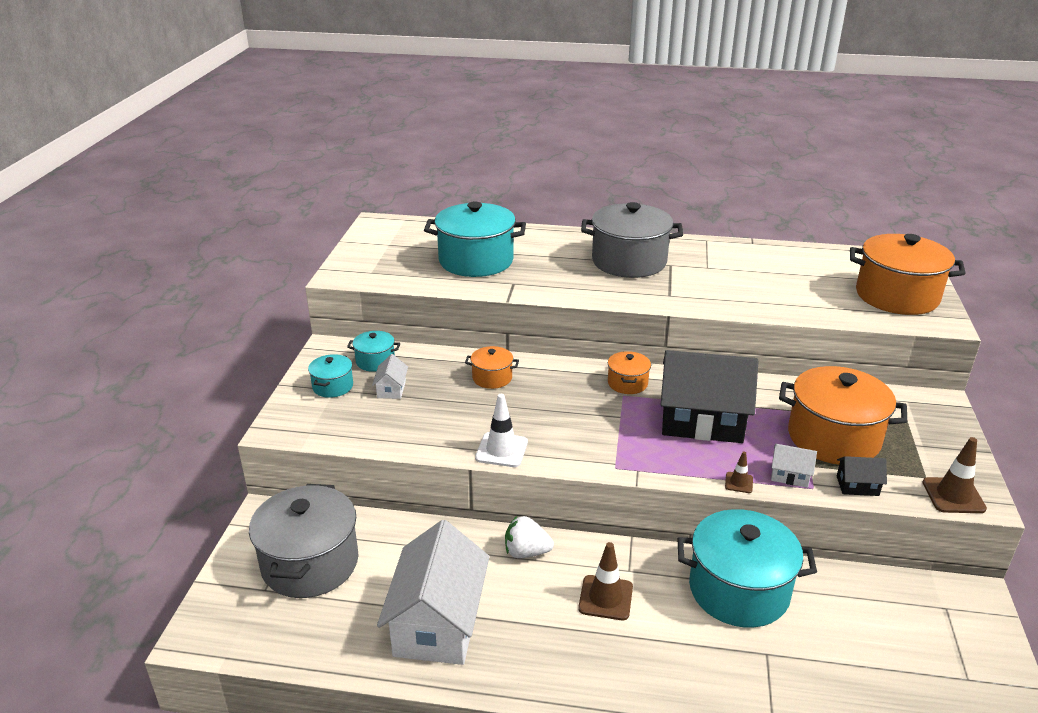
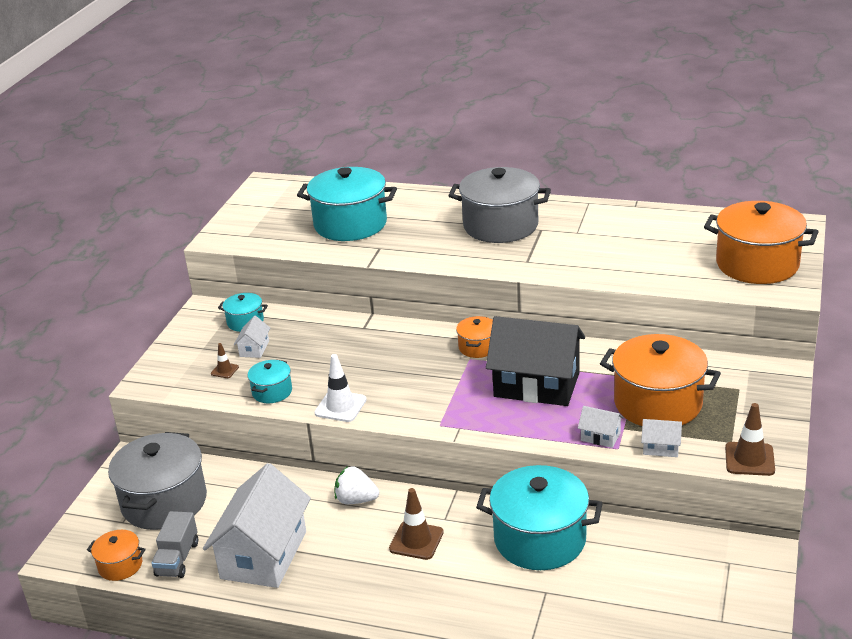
camera: 10 degrees right, 0 degrees up
(333, 386) = (201, 345): turquoise pot -> turquoise pot (272, 392)
(337, 633) = (177, 559): none -> grey truck
(492, 378) = (350, 340): orange pot -> orange pot (120, 565)
(739, 482) = (549, 441): brown traffic cone -> brown traffic cone (224, 370)
(857, 486) = (661, 447): black house -> white house

